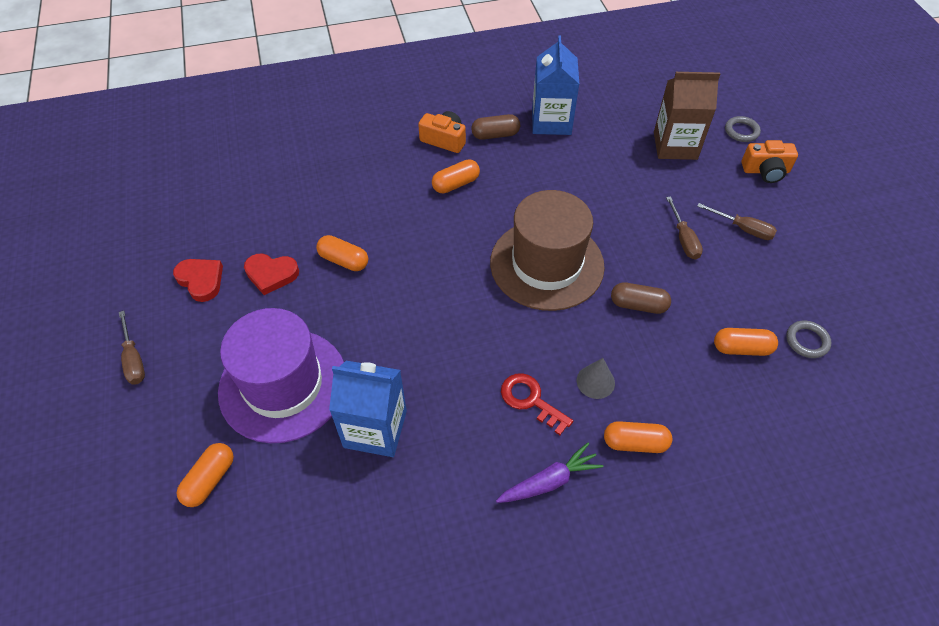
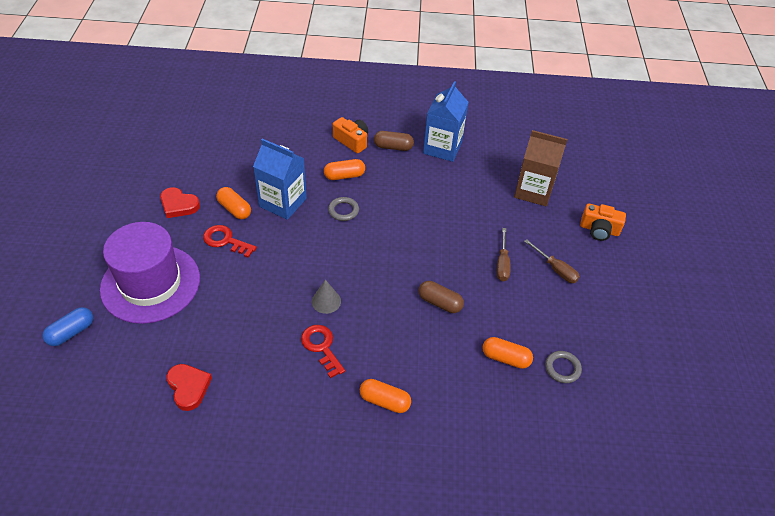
camera: 15 degrees right, 5 degrees down
(134, 359) = (59, 237): brown screwdriver -> none
(201, 280) = (128, 196): red heart -> red heart (188, 387)
(210, 480) = (71, 332): orange capsule -> blue capsule
(351, 303) = (225, 240): none -> red key
(375, 429) = (199, 333): blue carton -> blue carton (283, 202)
(547, 264) = (384, 253): brown hat -> none
(549, 481) = (306, 408): purple carrot -> none
(595, 381) = (377, 348): grey cone -> grey cone (326, 301)
(741, 131) = (595, 194): grey ring -> grey ring (343, 210)

